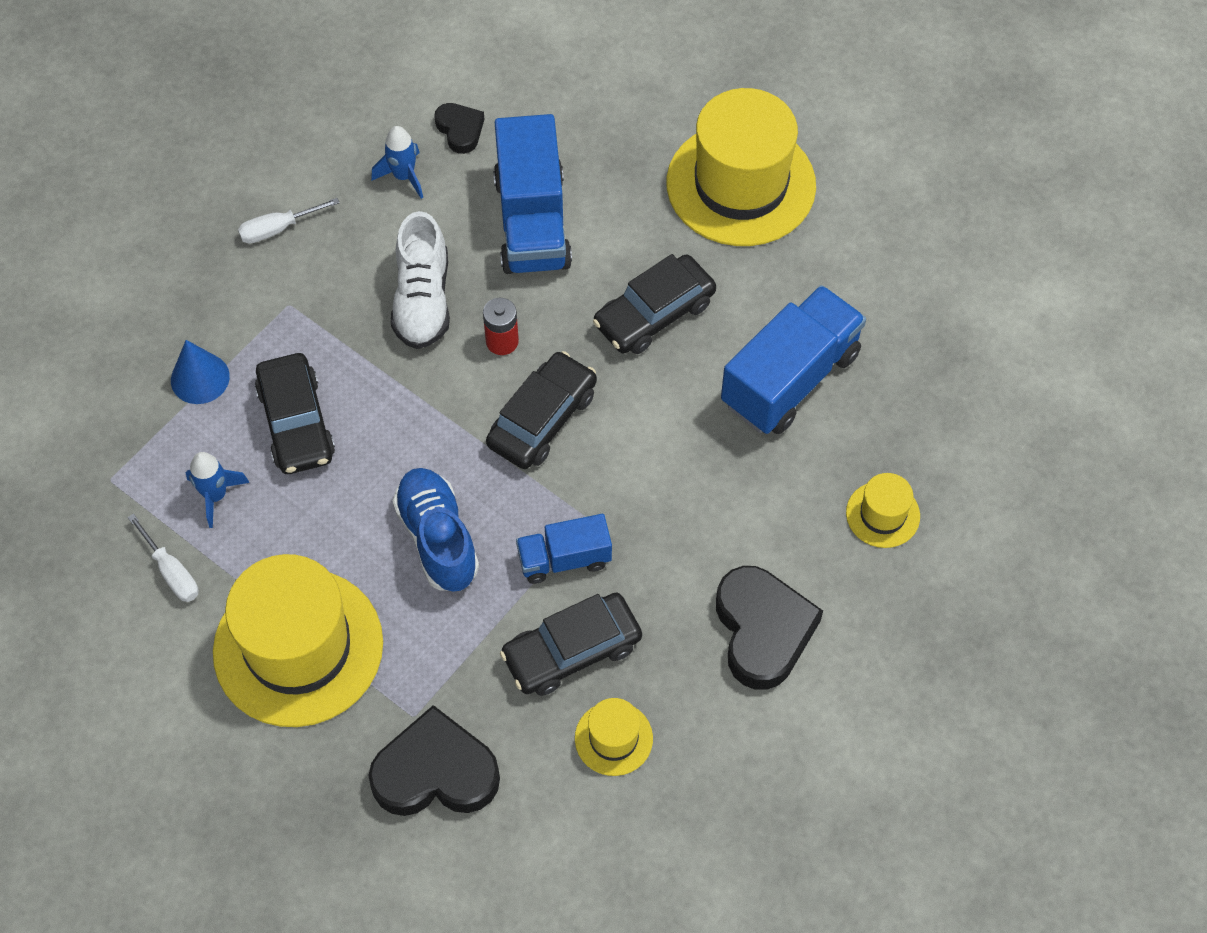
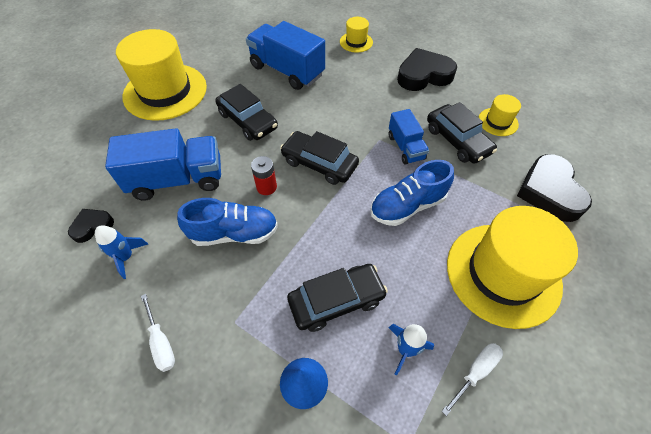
camera: 95 degrees left, 5 degrees down
(423, 300) = (234, 233): white shoe -> blue shoe

